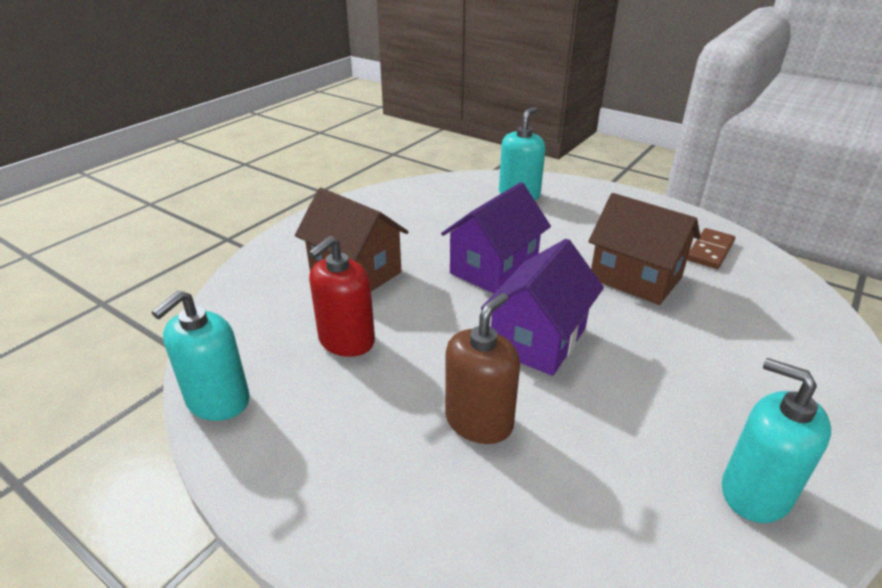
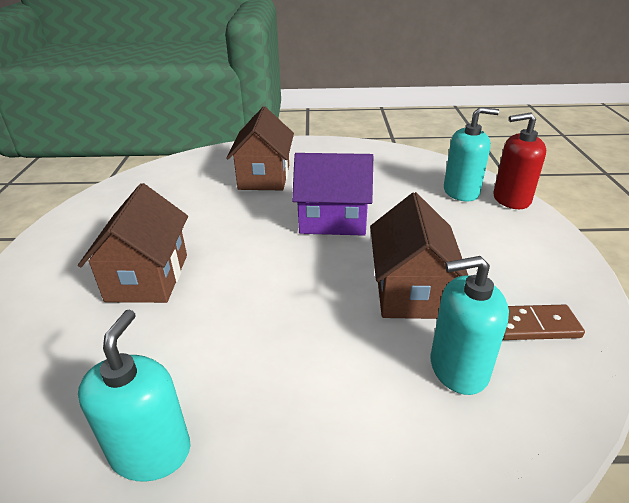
camera: 55 degrees right, 0 degrees up
(218, 401) = (109, 191): turquoise soap dispenser -> turquoise soap dispenser (458, 368)
(346, 341) = (190, 203): red soap dispenser -> red soap dispenser (511, 199)
(479, 421) = (148, 277): brown soap dispenser -> brown house
(538, 339) = (261, 270): purple house -> none

